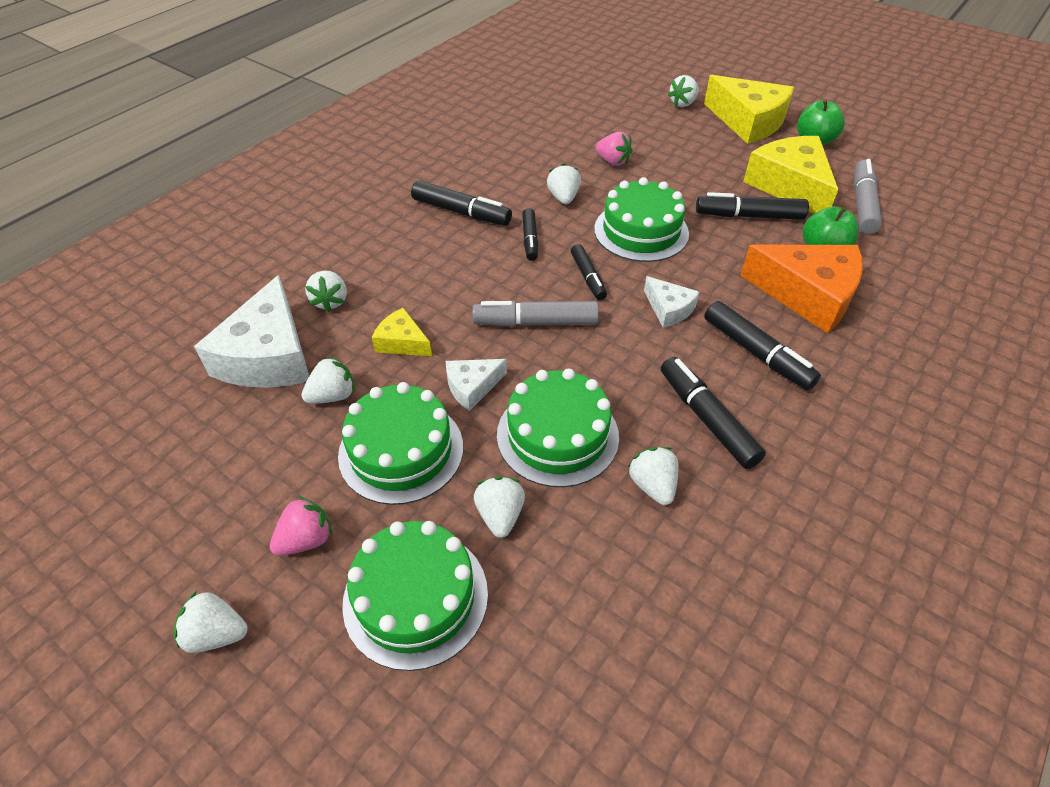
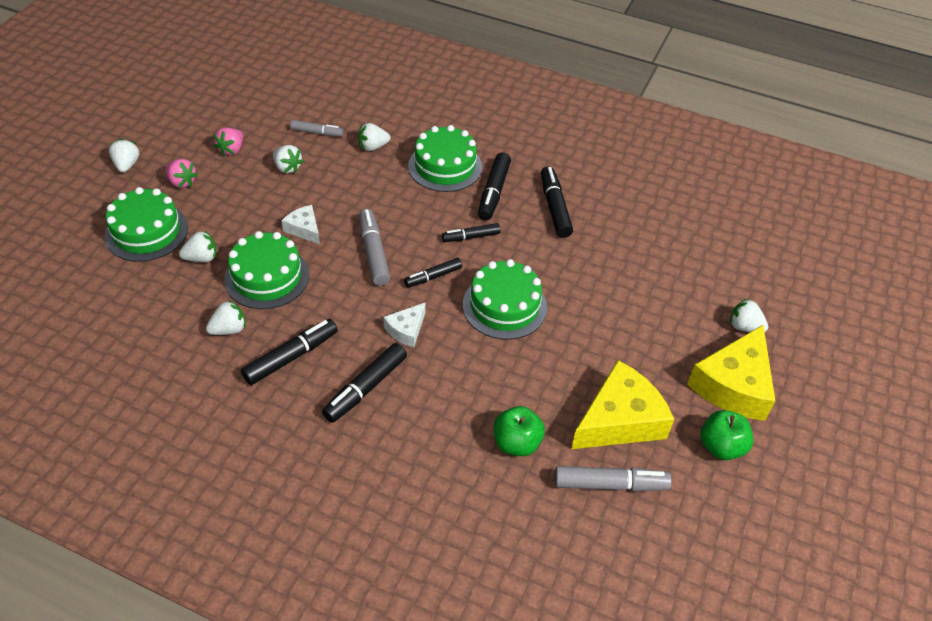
camera: 75 degrees right, 0 degrees up
(268, 356) = (317, 133): white cheese -> grey marker
(401, 451) = (247, 206): green cake -> green cake (445, 166)
(402, 342) = (340, 188): yellow cheese -> none
(563, 198) = (536, 250): white strawberry -> none
(613, 161) = (606, 278): pink strawberry -> pink strawberry (231, 150)
(749, 216) = (554, 384): black marker -> black marker (554, 207)
(808, 295) = (448, 427): orange cheese -> none

